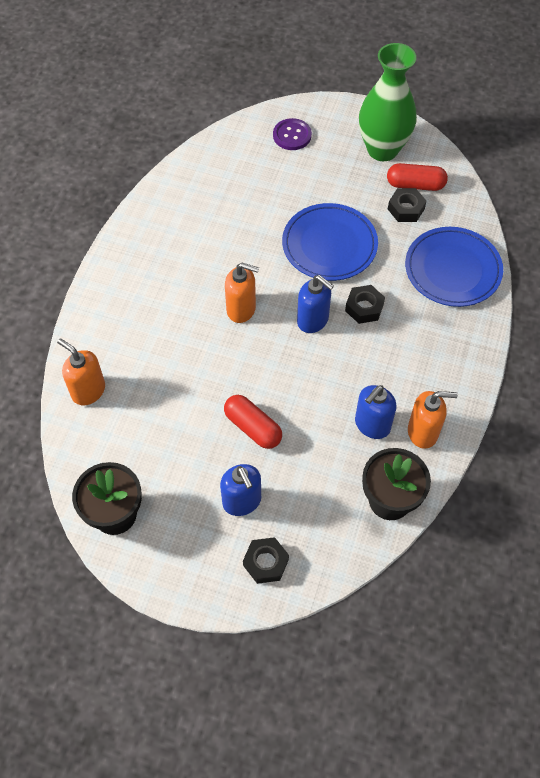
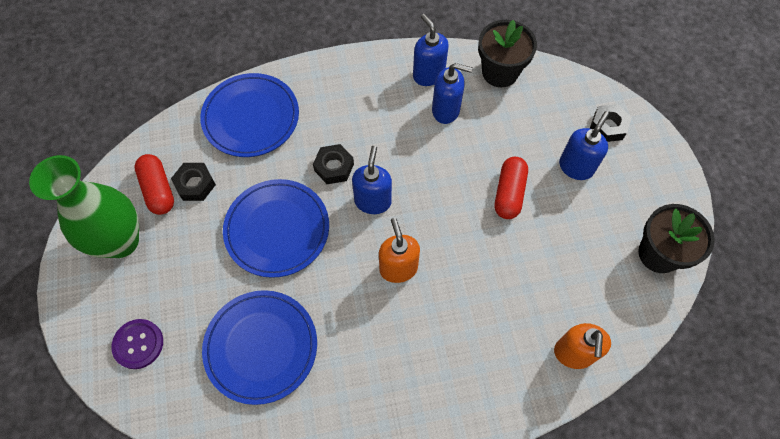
camera: 120 degrees left, 5 degrees up
(240, 199) = (261, 347): none -> blue plate
(423, 432) = (428, 75): orange soap dispenser -> blue soap dispenser

